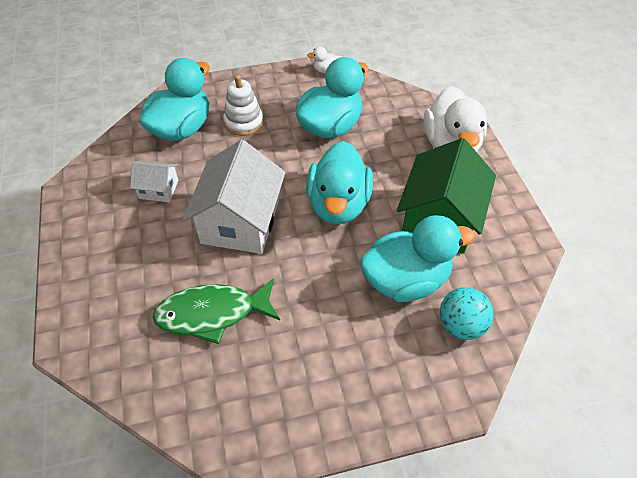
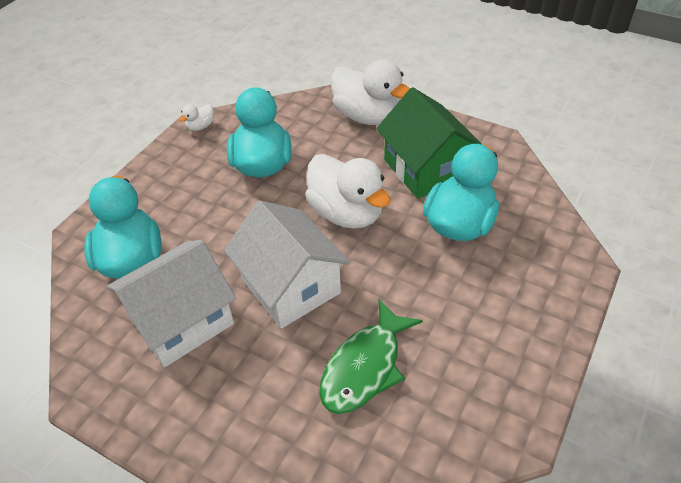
camera: 45 degrees left, 5 degrees down
(158, 189) = (182, 321): white house -> white house, size x2.02
(243, 122) = (184, 213): white stacking toy -> none
(338, 204) = (346, 213): turquoise duck -> white duck
(460, 325) = (527, 222): turquoise ball -> none

